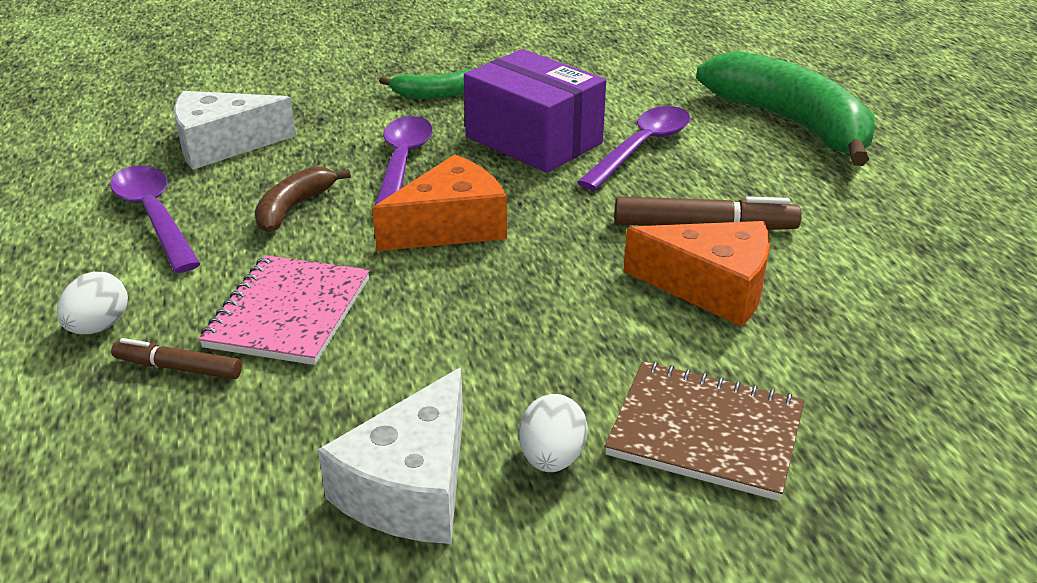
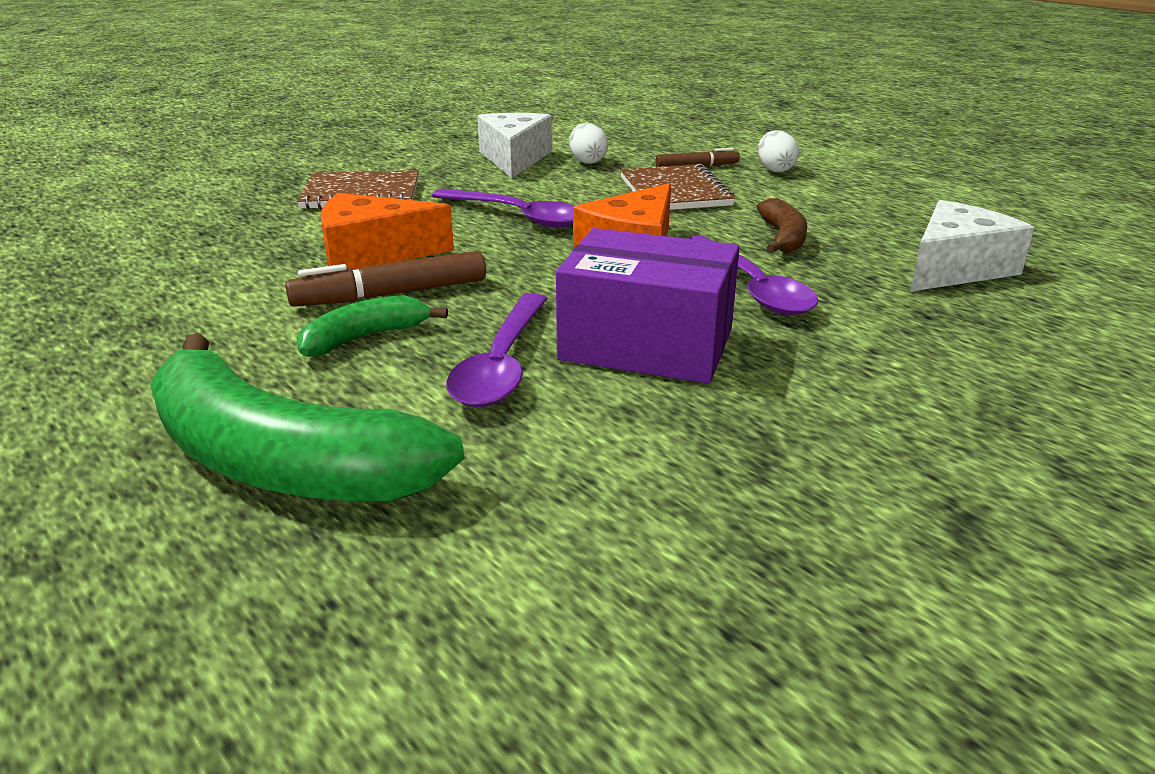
camera: 155 degrees right, 5 degrees down
(154, 216) = (875, 214): purple spoon -> purple spoon (518, 216)
(289, 312) = (675, 192): pink notebook -> brown notebook
(436, 94) = (858, 382): green banana -> green banana (365, 337)
(552, 458) = (448, 174): white egg -> white egg (587, 161)

